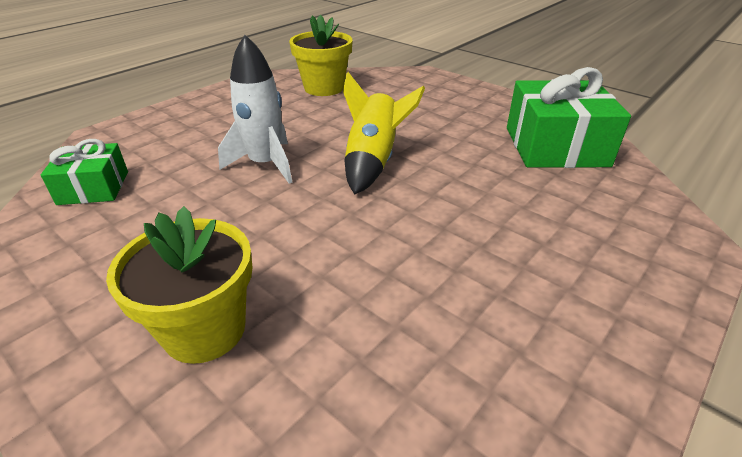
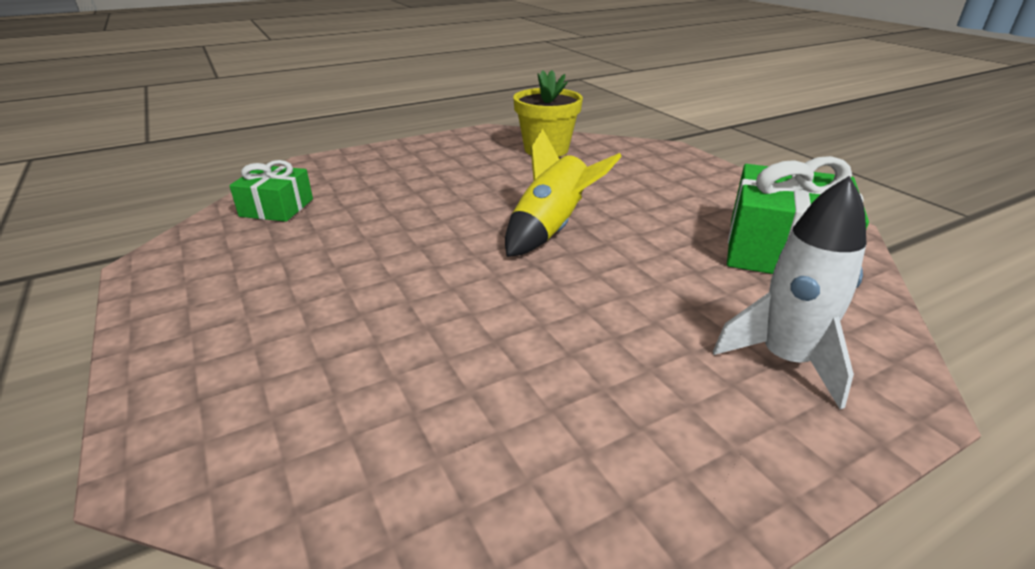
camera: 20 degrees right, 5 degrees down
(204, 330) = (292, 347): yellow flower pot -> none
(265, 164) = (440, 213): white rocket -> white rocket (785, 360)

